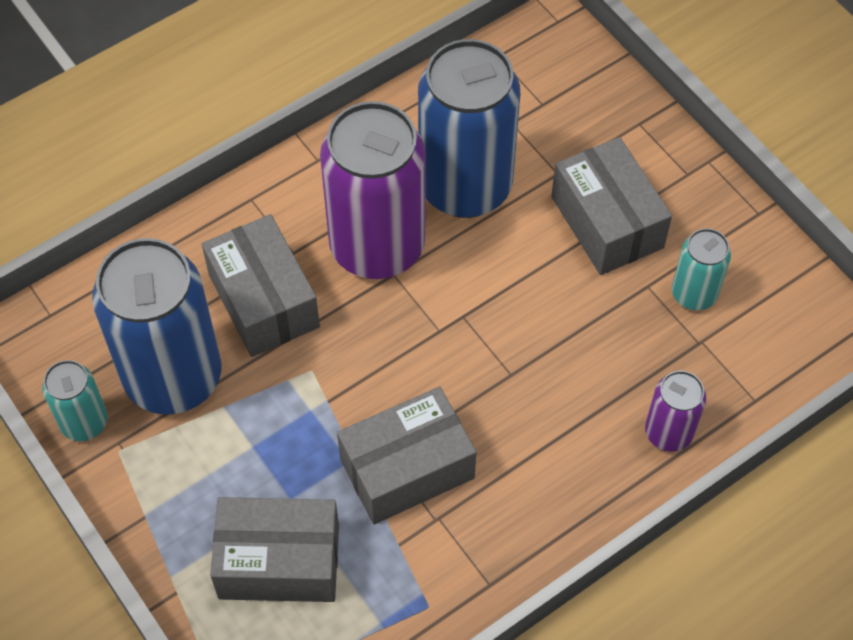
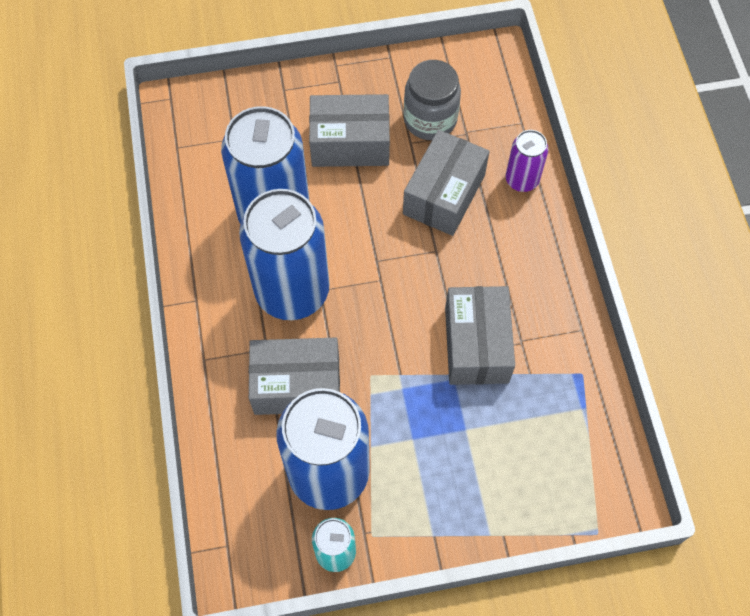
camera: 65 degrees left, 5 degrees up
(279, 562) = (510, 456): grey box -> grey box (444, 194)
(377, 246) = (292, 291): purple can -> blue can
(694, 294) = (430, 120): turquoise can -> grey jar

